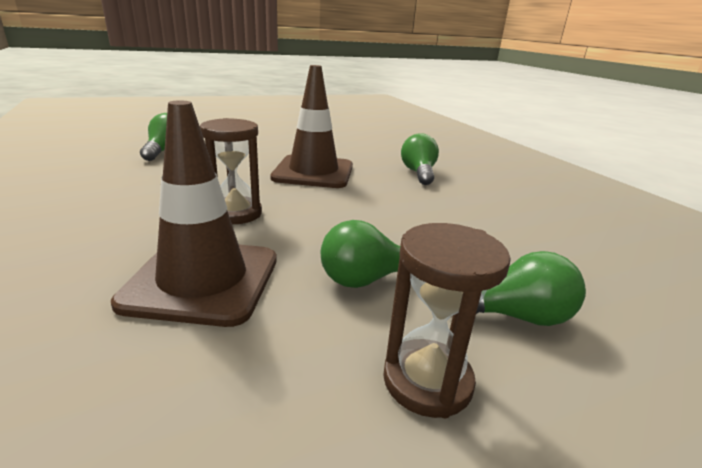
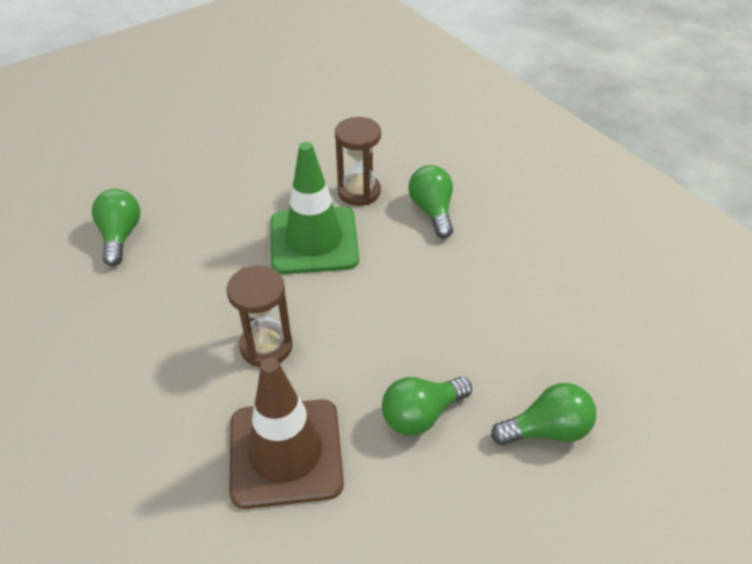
camera: 10 degrees left, 20 degrees up
(313, 172) = (314, 240): brown traffic cone -> green traffic cone
(427, 381) = (488, 512): brown hourglass -> brown hourglass (359, 192)

